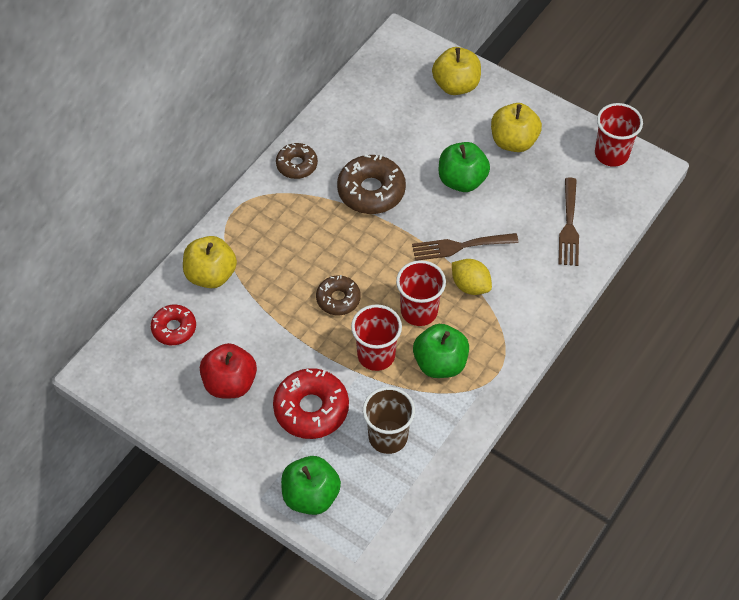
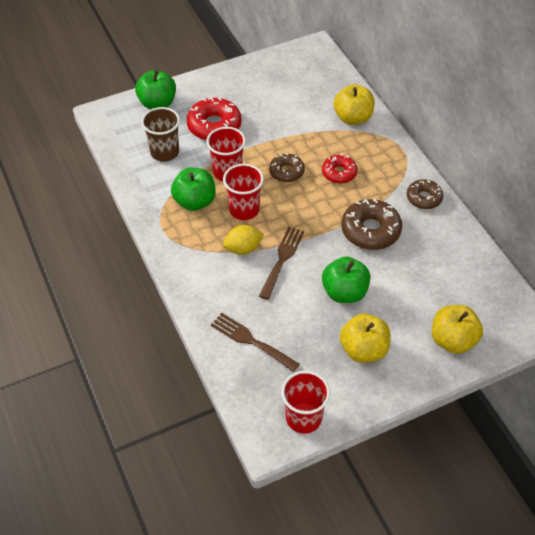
camera: 120 degrees right, 5 degrees down
(174, 328) = (322, 87): red donut -> red donut (339, 173)
(230, 383) = (262, 97): red apple -> none

